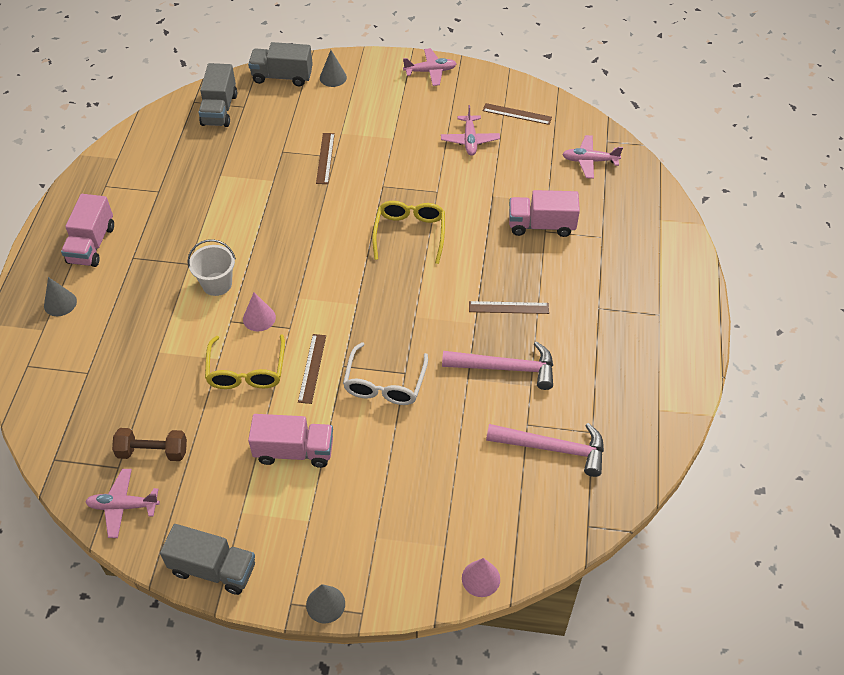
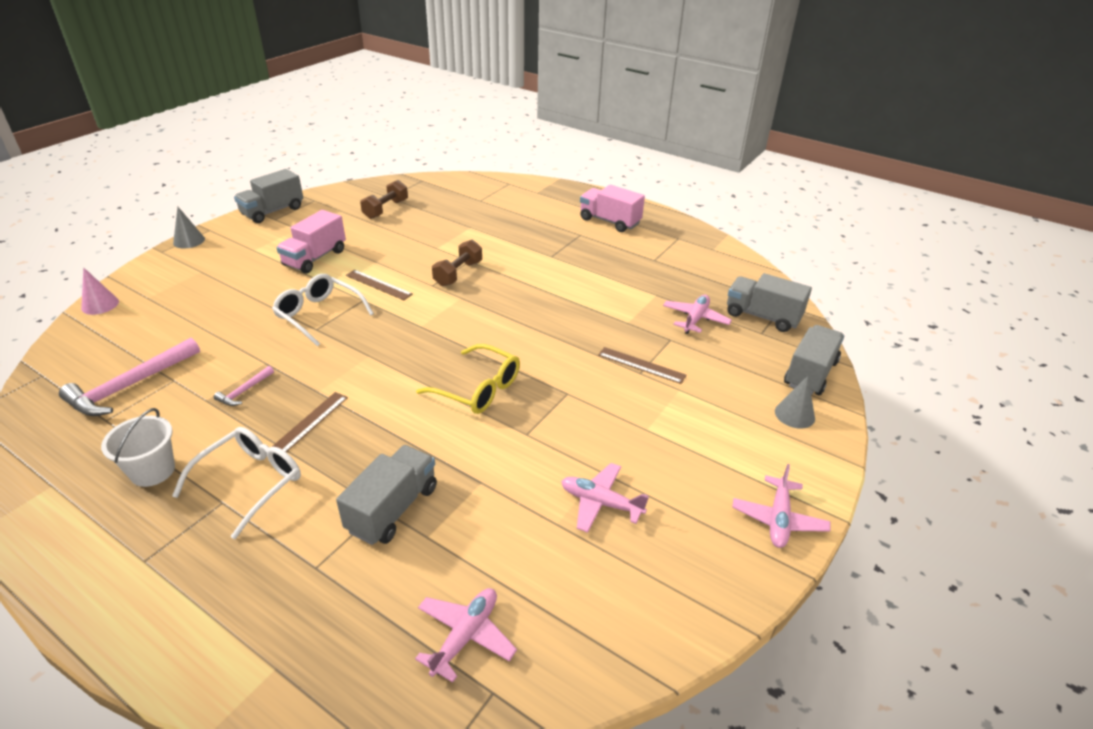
camera: 115 degrees right, 15 degrees down
(60, 303) = (556, 201): grey cone -> none
(123, 506) = (358, 194): pink plane -> pink plane (695, 319)
(217, 284) = (516, 263): white bucket -> white bucket (153, 471)
(246, 371) = (410, 256): yellow glasses -> none
(259, 318) = (458, 274): pink cone -> brown dumbbell
(506, 368) = (244, 391): pink hammer -> pink hammer, size x0.48
(517, 114) = (629, 587): brown ruler -> none
(541, 225) = (393, 509): pink truck -> grey truck
(575, 304) = (250, 482): none -> white glasses

